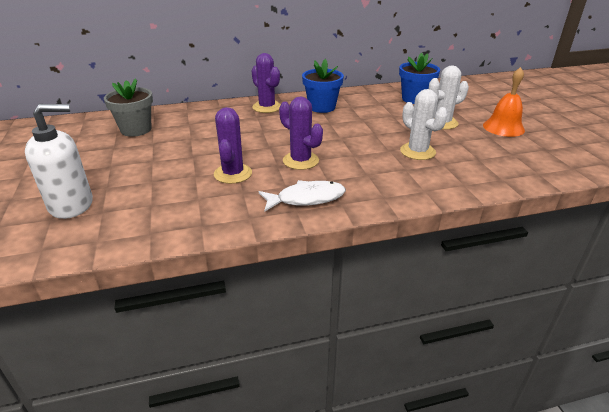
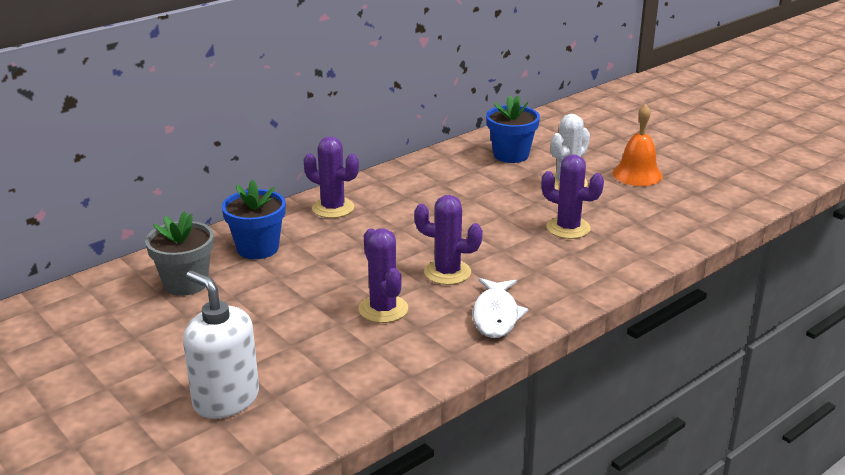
camera: 25 degrees left, 5 degrees down
(71, 205) = (226, 399): white soap dispenser -> white soap dispenser turned 90 degrees counterclockwise
(307, 199) = (496, 315): white fish -> white fish turned 135 degrees clockwise
(322, 107) = (405, 192): blue flower pot -> blue flower pot (258, 248)
(417, 151) = (568, 228): white cactus -> purple cactus

